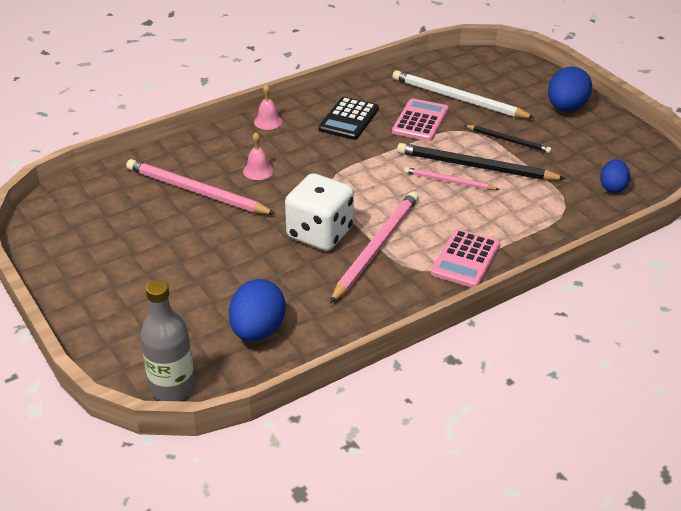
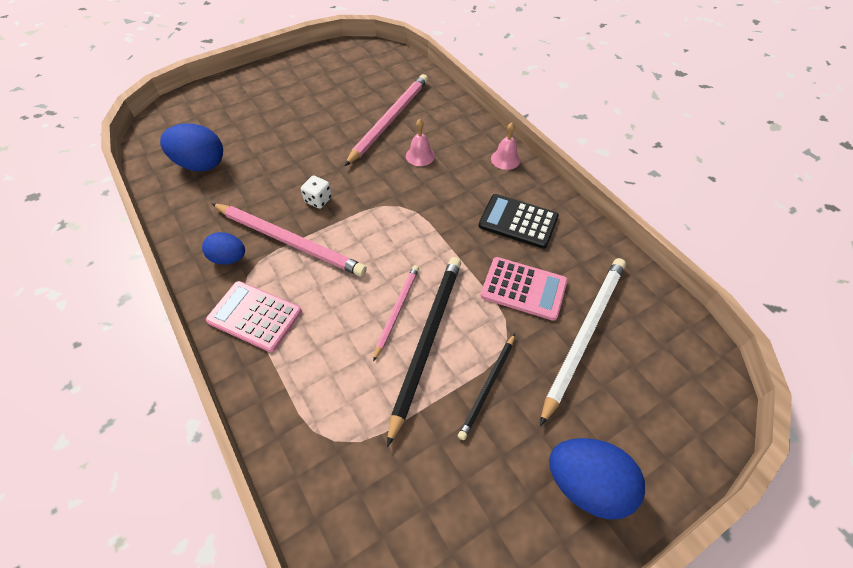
camera: 90 degrees right, 15 degrees up
(172, 387) = (158, 125): grey bottle -> none
(320, 233) = (318, 200): white dice -> white dice, size x0.43
(612, 187) = (374, 519): blue egg -> blue egg (229, 258)

